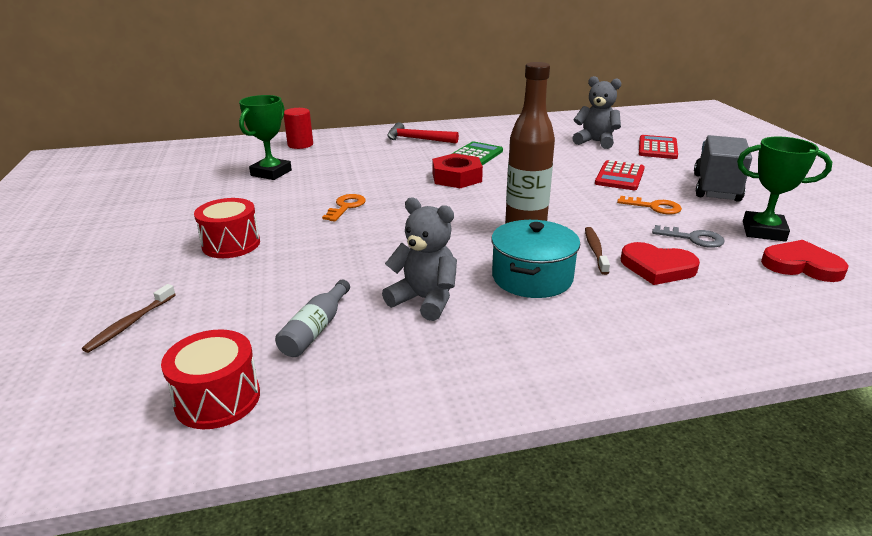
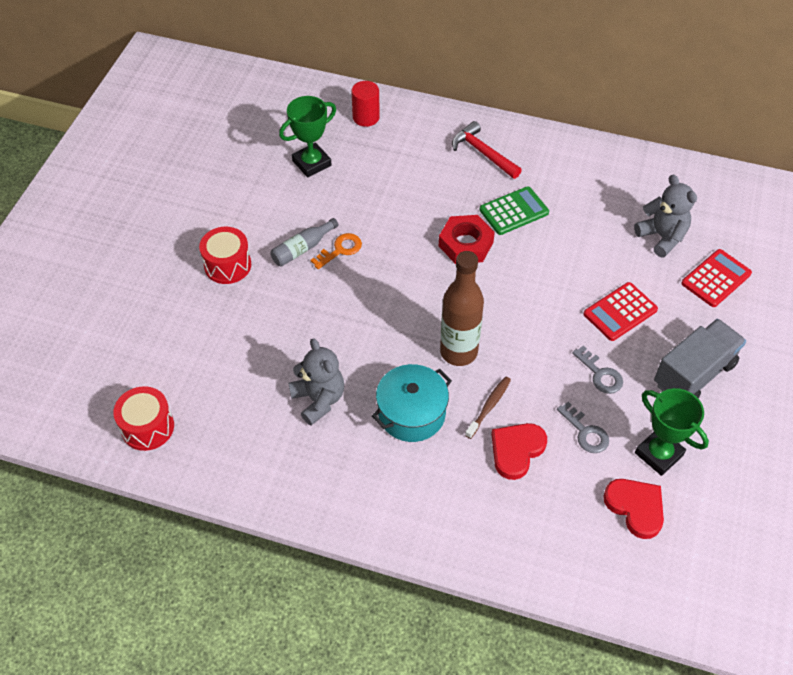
camera: 30 degrees right, 25 degrees up
(130, 323) = (128, 330): brown toothbrush -> none
(316, 329) = (232, 393): grey bottle -> grey bottle (302, 248)
(654, 207) = (600, 374): orange key -> grey key
(657, 267) = (516, 450): red heart -> red heart turned 75 degrees clockwise

